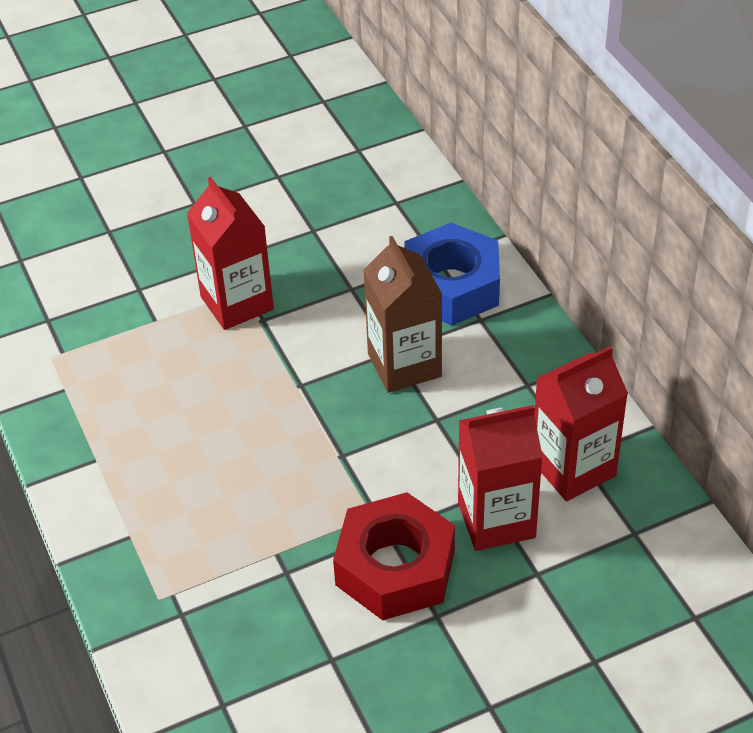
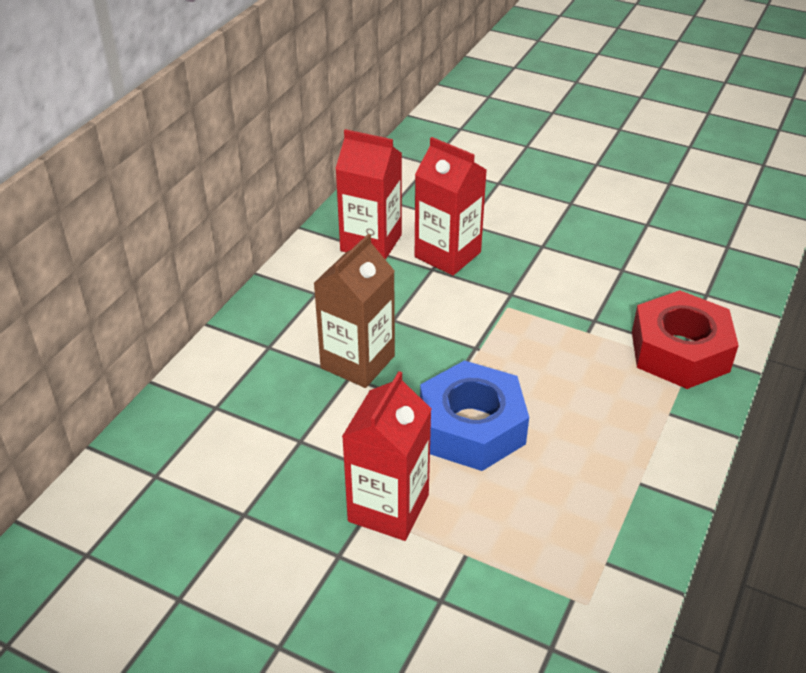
camera: 130 degrees left, 5 degrees down
(395, 567) = (532, 277): red nut -> red nut (679, 351)
(451, 286) = (244, 381): blue nut -> blue nut (471, 427)

